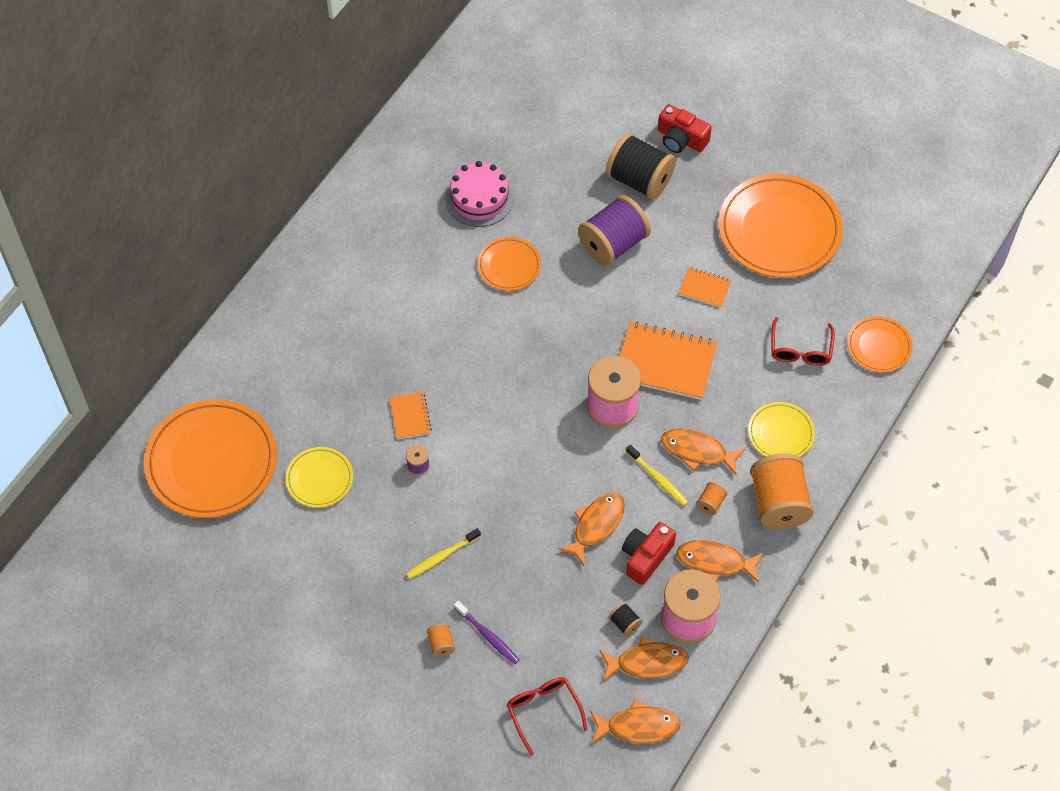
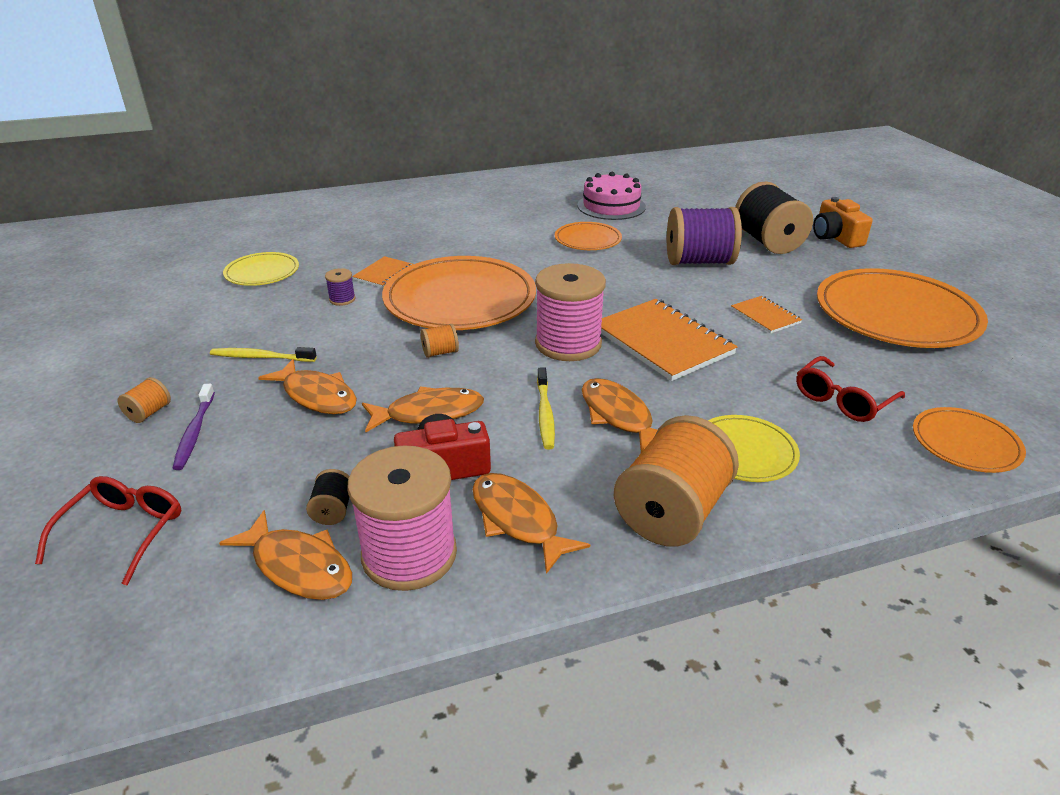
camera: 40 degrees right, 25 degrees down
(211, 462) = (216, 234): orange plate -> orange plate (460, 299)
(638, 726) = (181, 631): orange fish -> orange fish (317, 396)
(681, 139) = (835, 237): red camera -> orange camera
(710, 503) = (581, 464): orange spool -> orange spool (440, 352)

